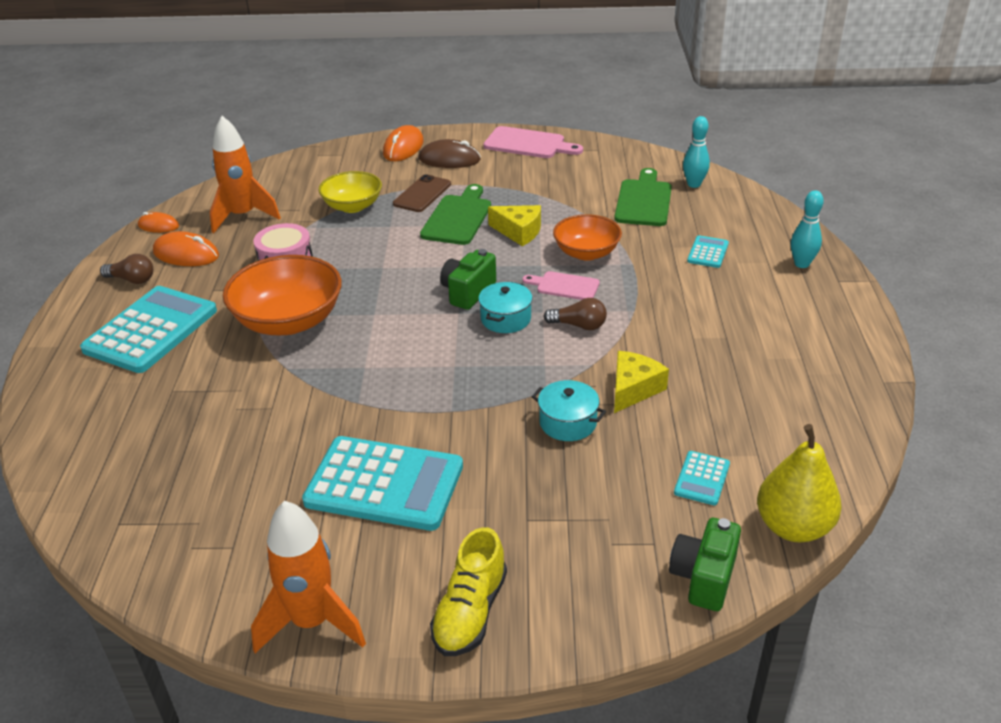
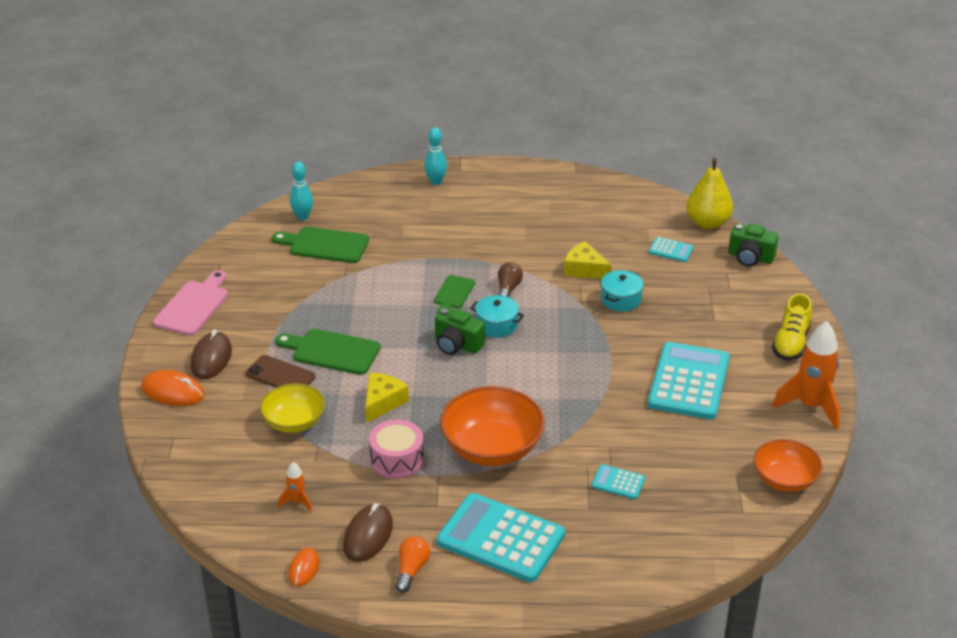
camera: 90 degrees left, 0 degrees up
(132, 280) = (411, 570): brown light bulb -> orange light bulb
(186, 254) = (368, 535): orange mouse -> brown mouse
(243, 216) = (297, 502): orange rocket -> orange rocket, size x0.48
(470, 612) = (791, 343): yellow shoe -> yellow shoe turned 90 degrees clockwise
(519, 232) = (364, 316): yellow cheese -> yellow cheese (382, 402)
(564, 286) = (453, 294): pink cutting board -> green cutting board
(586, 253) = (405, 280): orange bowl -> orange bowl (784, 480)
(707, 252) = (413, 221): turquoise calculator -> turquoise calculator (618, 482)

